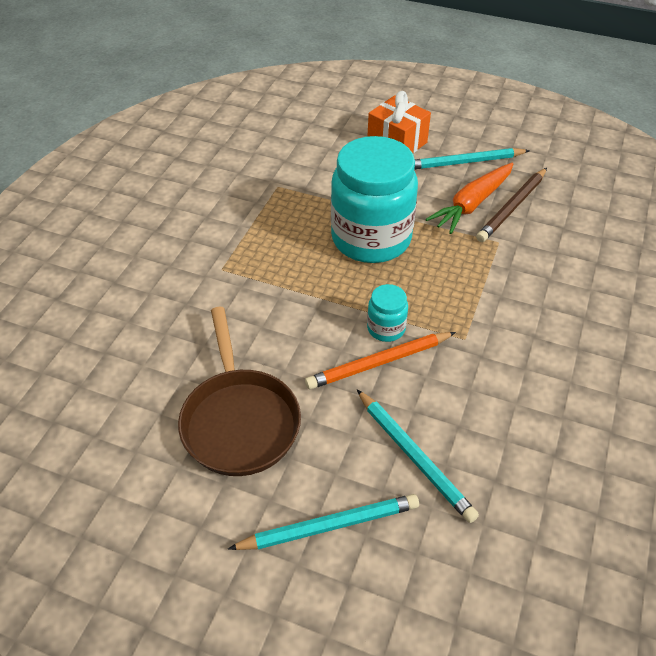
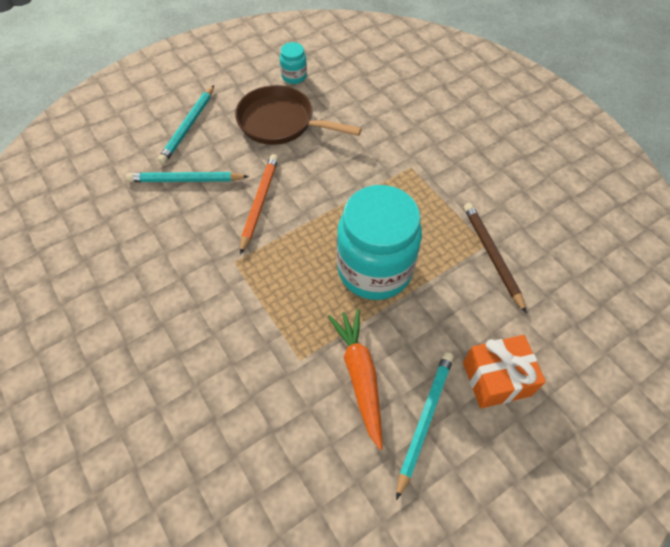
camera: 125 degrees right, 10 degrees up
(386, 328) = (282, 223): turquoise jar -> turquoise jar (294, 76)
(512, 207) = (330, 408): brown pencil -> brown pencil (492, 255)

